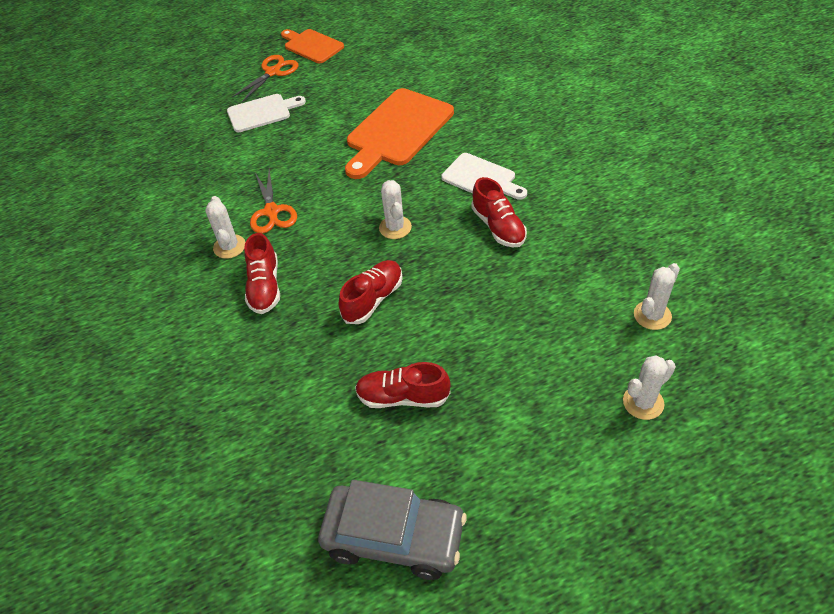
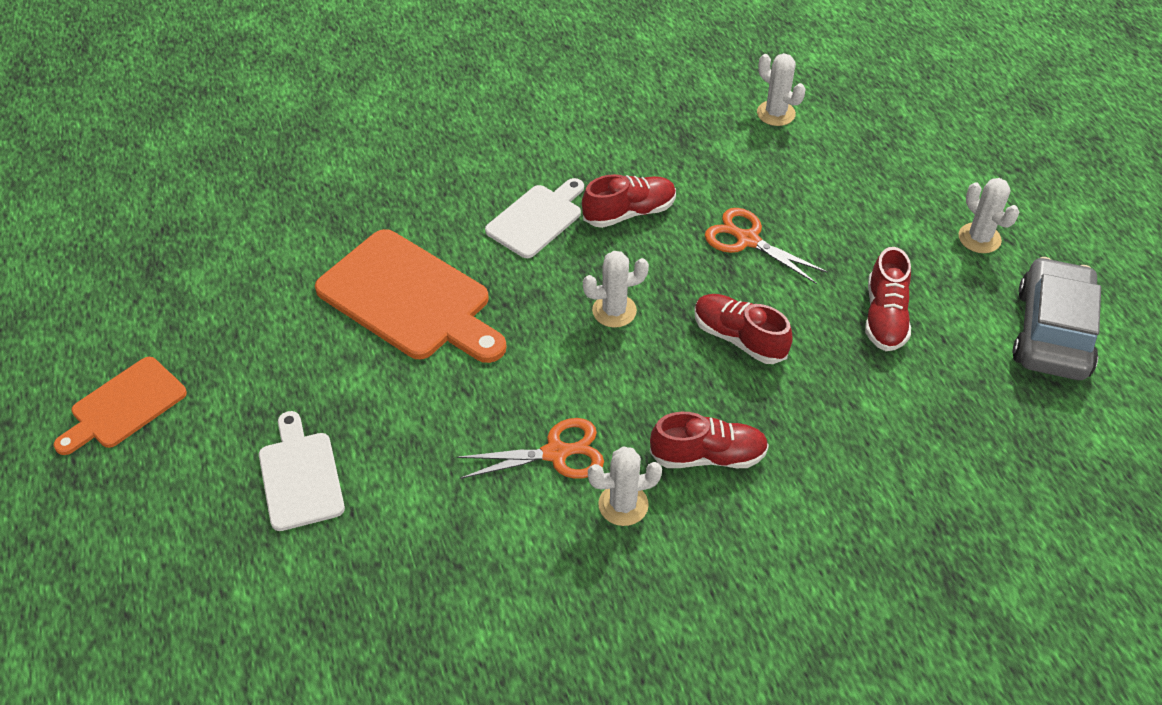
camera: 90 degrees left, 0 degrees up
(273, 72) = (182, 464): orange scissors -> orange scissors (746, 239)
(643, 402) = (883, 138): white cactus -> white cactus (979, 238)

